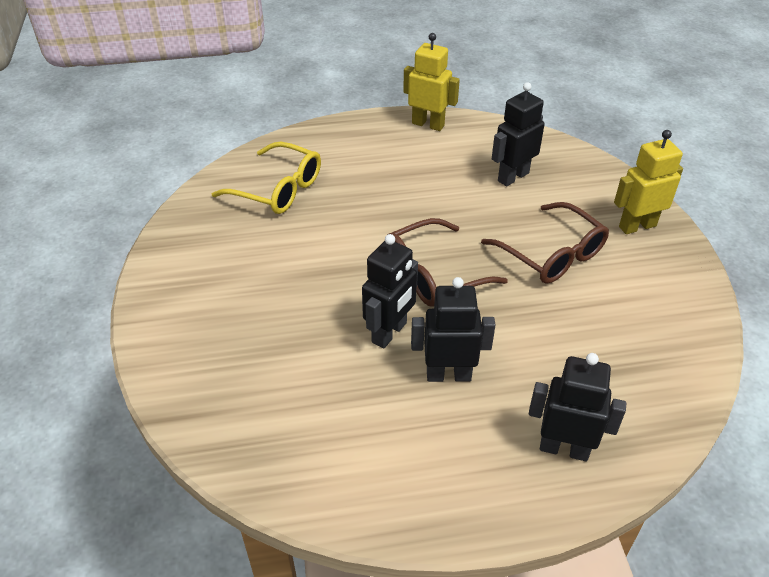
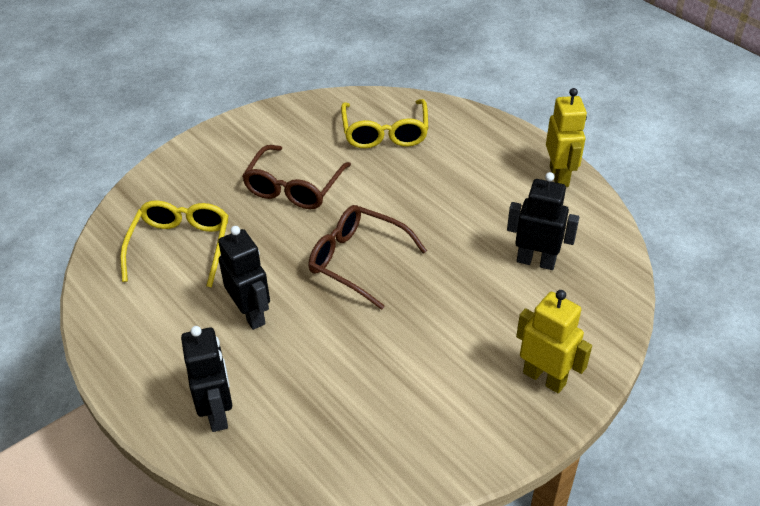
camera: 60 degrees right, 0 degrees up
(305, 397) = (180, 247): none -> yellow glasses
(389, 333) = (272, 263): black robot -> none
(552, 254) = (446, 327): brown glasses -> brown glasses (294, 187)

